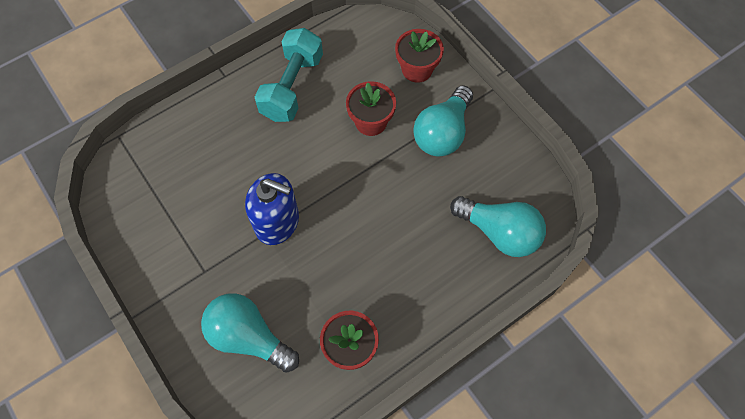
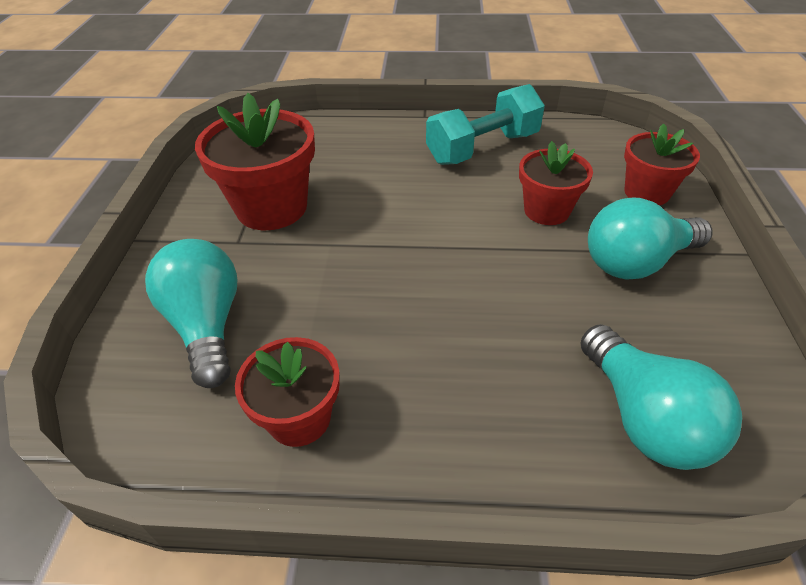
camera: 40 degrees right, 20 degrees down
(198, 230) = (272, 207): none -> red flower pot
(277, 222) = (353, 241): blue soap dispenser -> none

